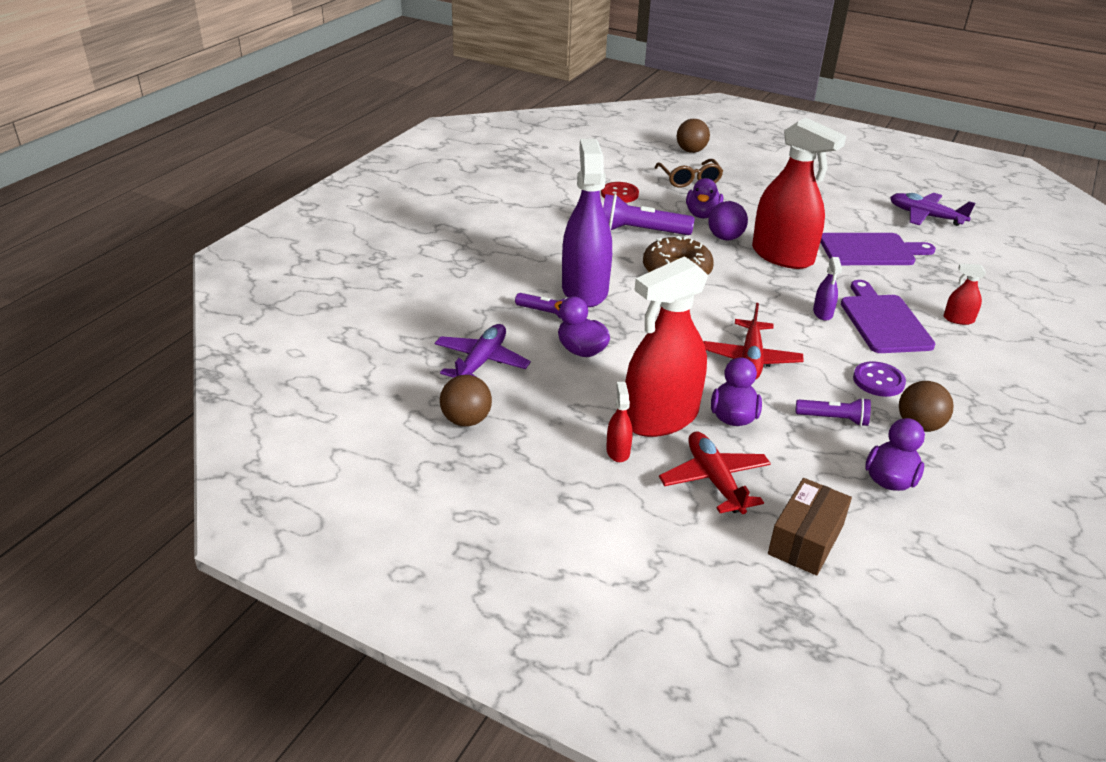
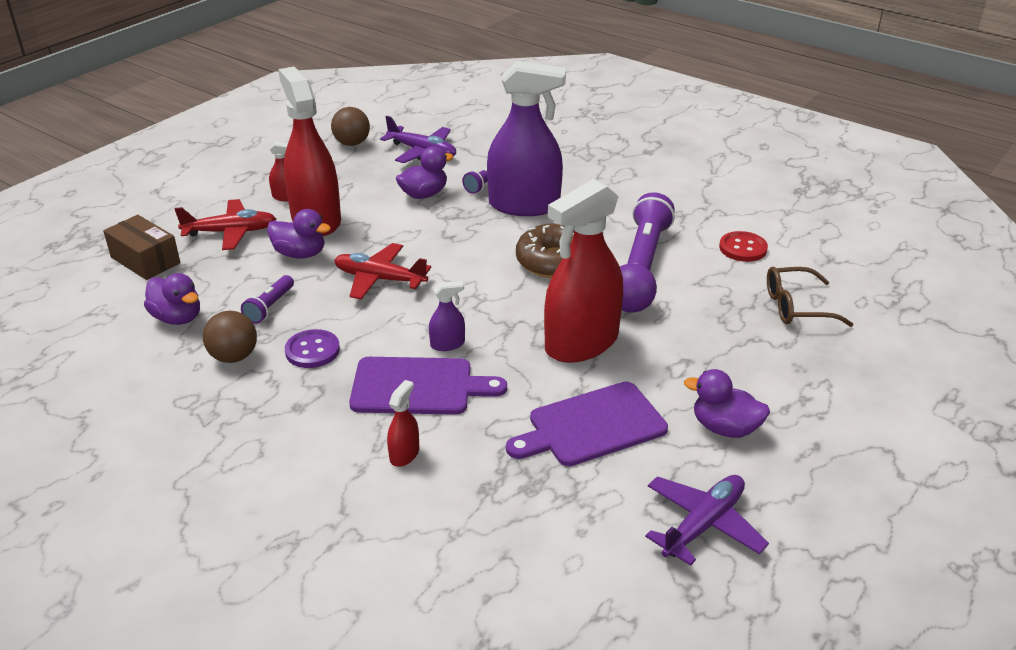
camera: 100 degrees right, 0 degrees up
(691, 151) = (899, 324): brown ball -> none
(702, 214) = (692, 300): purple duck -> purple duck (725, 428)
(822, 313) = (447, 344): purple spray bottle -> purple spray bottle turned 150 degrees clockwise
(870, 250) = (592, 426): purple cutting board -> purple cutting board turned 60 degrees clockwise

